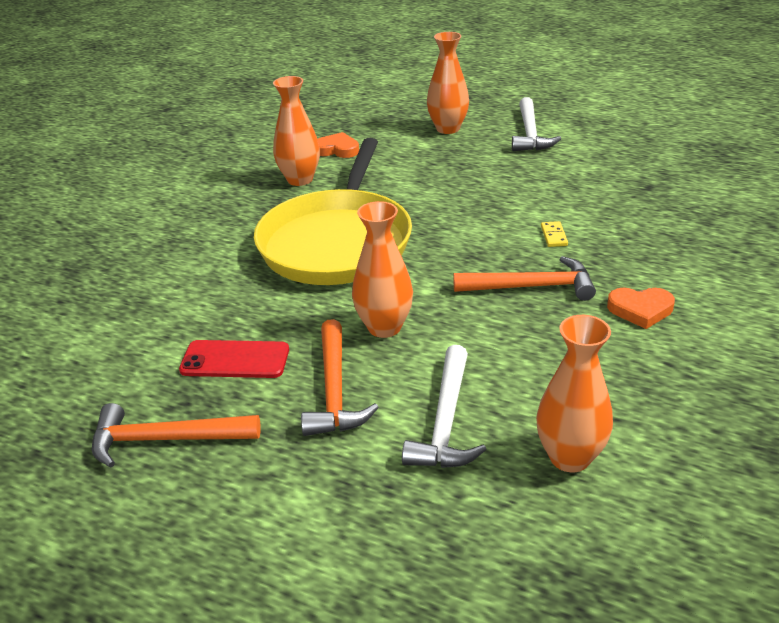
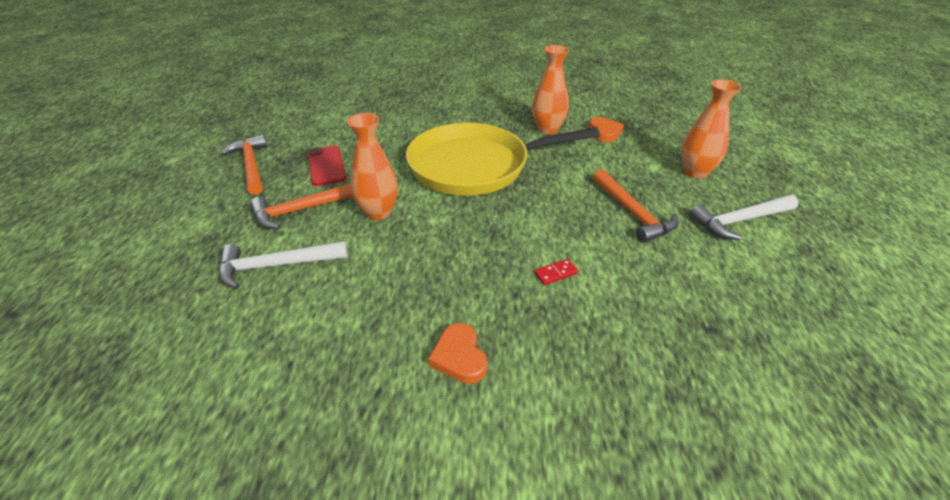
camera: 65 degrees right, 5 degrees up
(532, 287) = (464, 276): orange hammer -> orange hammer (633, 213)
(553, 236) = (555, 273): yellow domino -> red domino
(570, 457) = (239, 341): orange vase -> none

